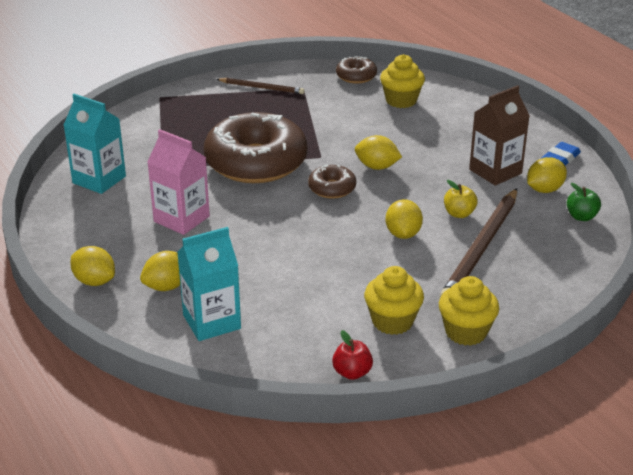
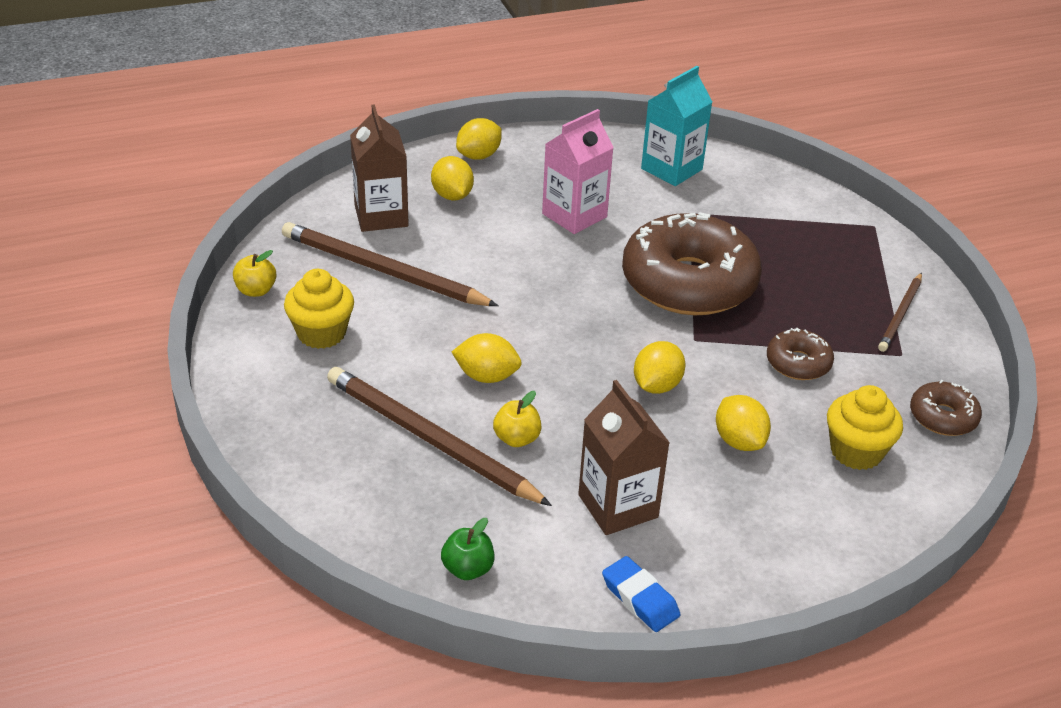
camera: 100 degrees right, 5 degrees up
(211, 322) = (381, 216): turquoise carton -> brown carton
(295, 305) = (382, 270): none -> brown pencil
(332, 188) = (611, 335): brown donut -> brown donut (798, 363)
(352, 372) = (256, 290): red apple -> yellow apple
(466, 332) = (275, 385): yellow cupcake -> none
(544, 190) = (553, 548): yellow lemon -> yellow lemon (739, 441)

